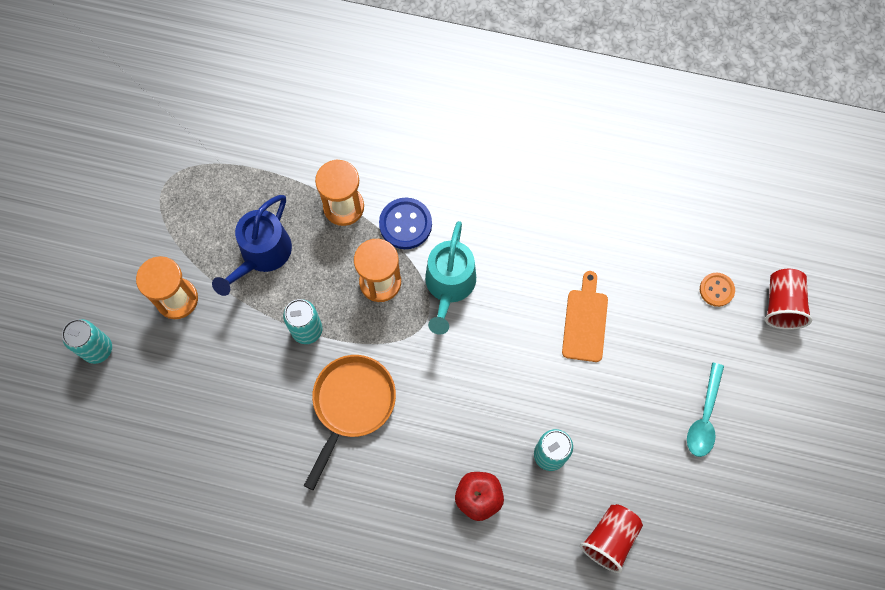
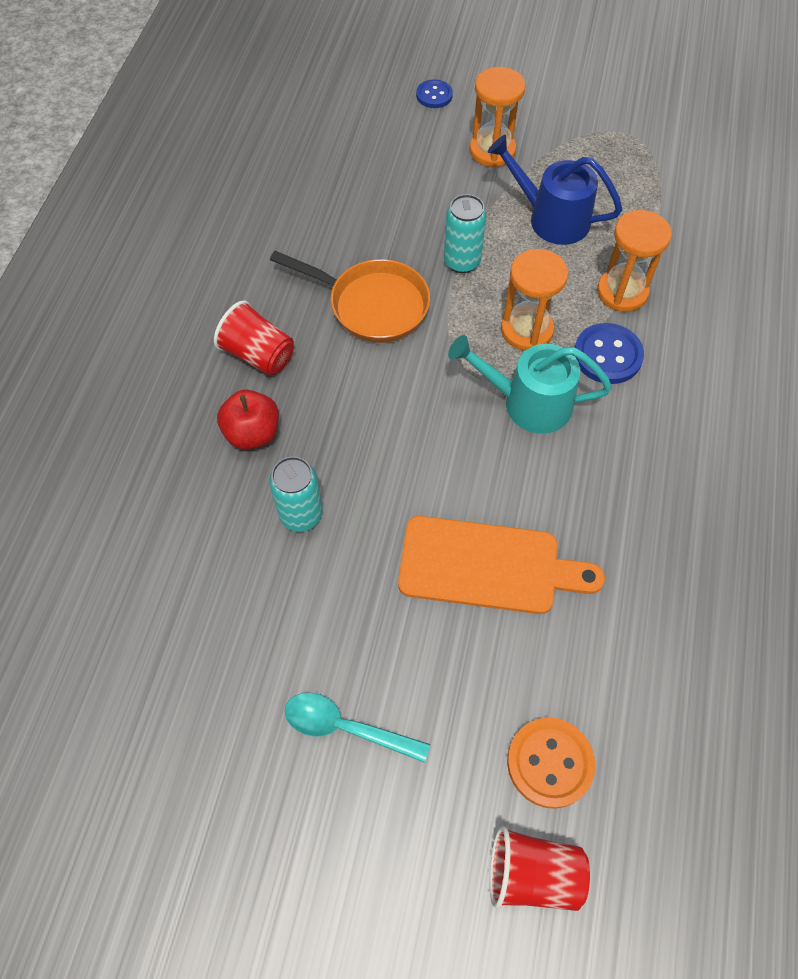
camera: 90 degrees right, 10 degrees down
(98, 349) = (434, 95): turquoise can -> blue button
(585, 321) = (488, 566): orange cutting board -> orange cutting board, size x1.52
(609, 539) = (184, 585): red cup -> red cup (258, 355)
(716, 290) = (550, 763): orange button -> orange button, size x1.57

